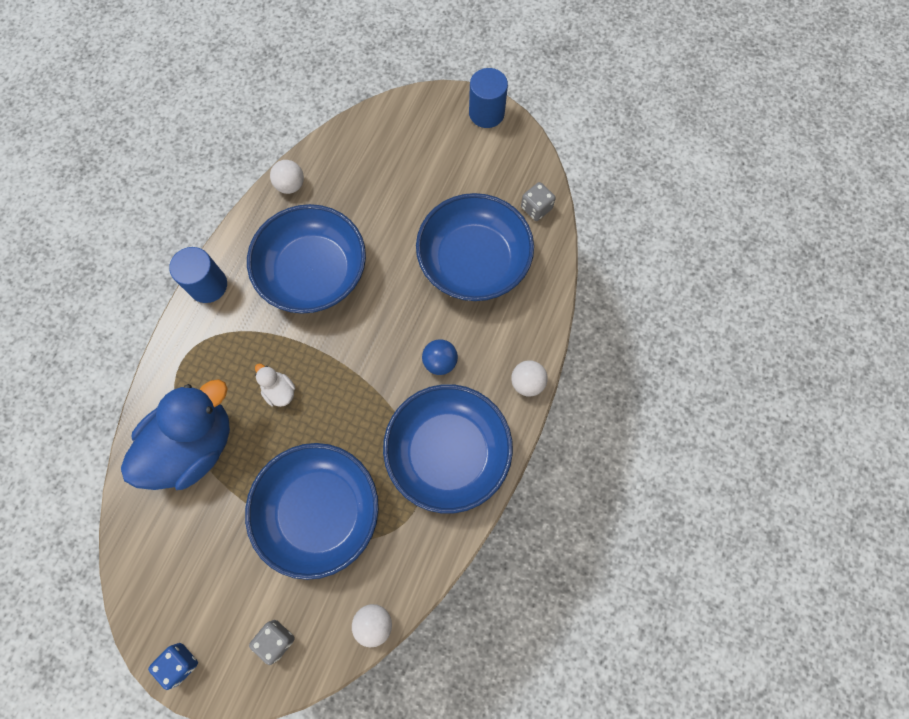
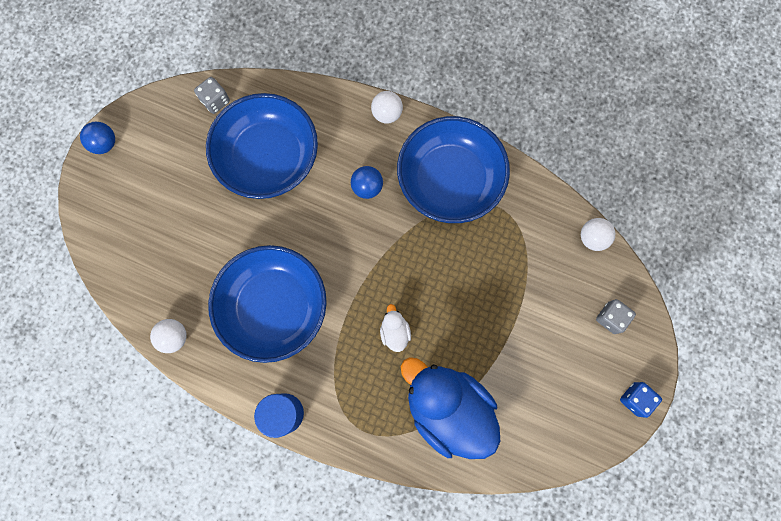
camera: 90 degrees left, 5 degrees up
(279, 391) = (394, 332): white duck -> white duck turned 120 degrees clockwise
(320, 511) = (504, 288): blue bowl -> none
(486, 113) = (105, 144): blue cylinder -> blue ball

